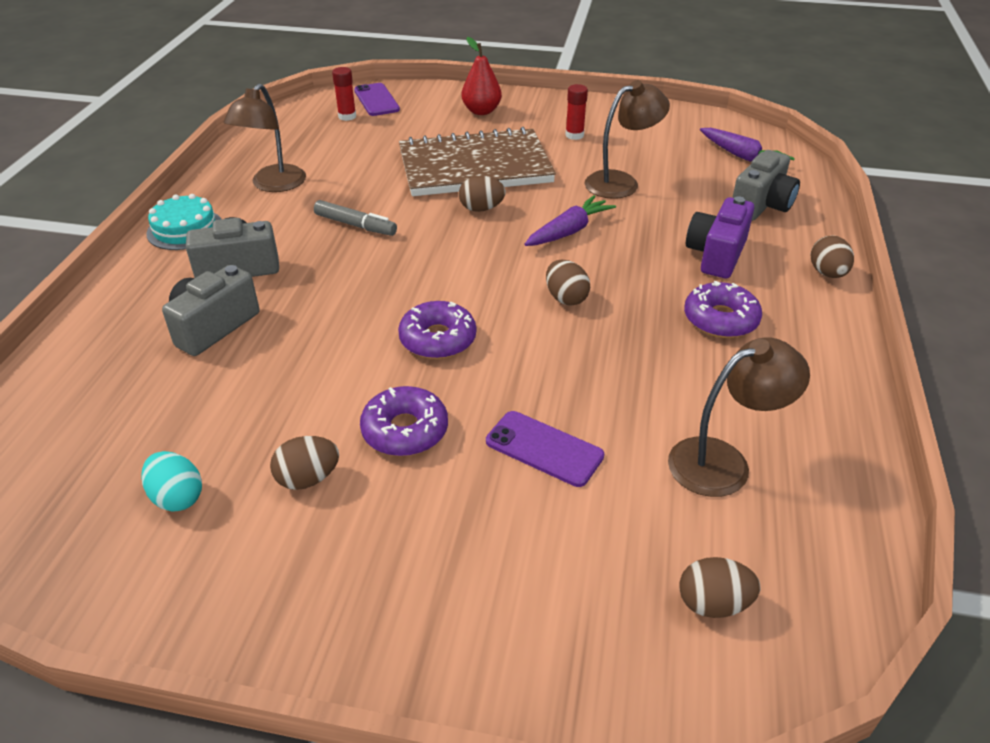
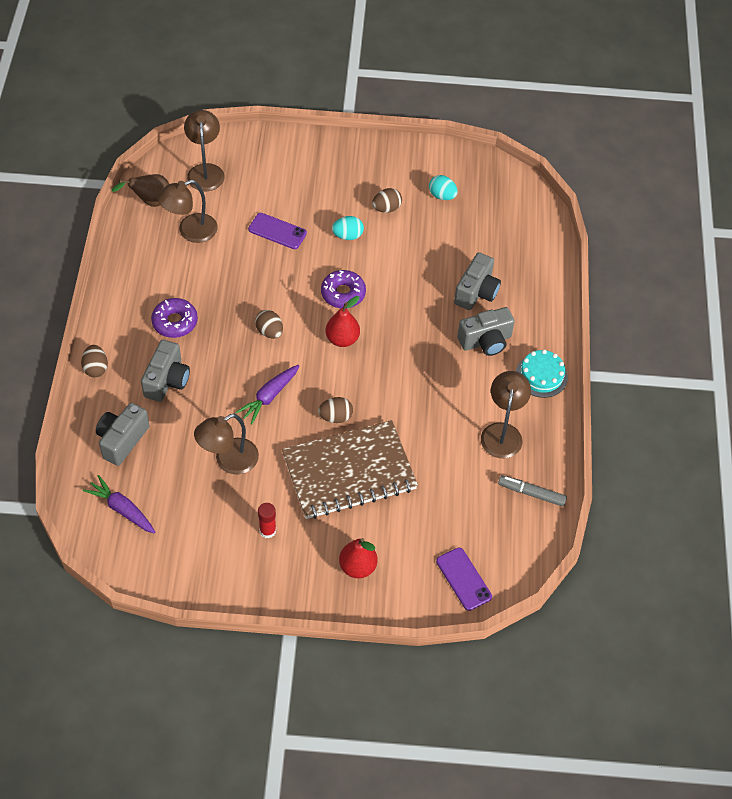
camera: 170 degrees right, 15 degrees up
(347, 116) = (481, 544): red glue stick -> none
(355, 225) = (423, 390): grey marker -> grey marker (531, 493)
(405, 430) = (347, 236): purple donut -> turquoise egg
(453, 283) = (342, 339): none -> red pear
(713, 603) = (205, 171): brown egg -> brown lamp
(716, 255) = (167, 380): purple camera -> grey camera
(826, 533) = (150, 201): none -> brown pear

